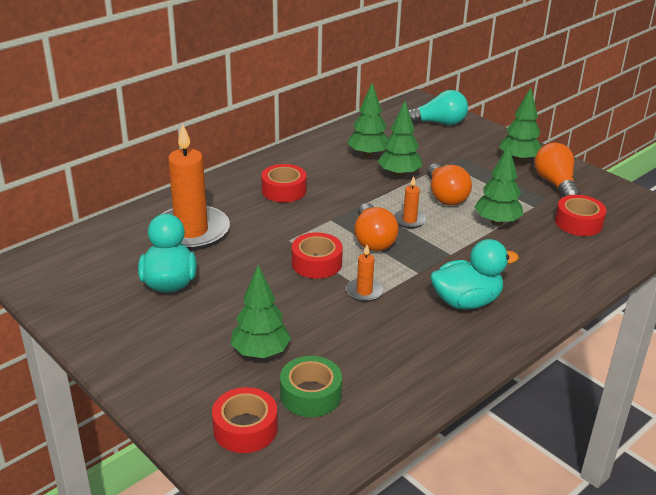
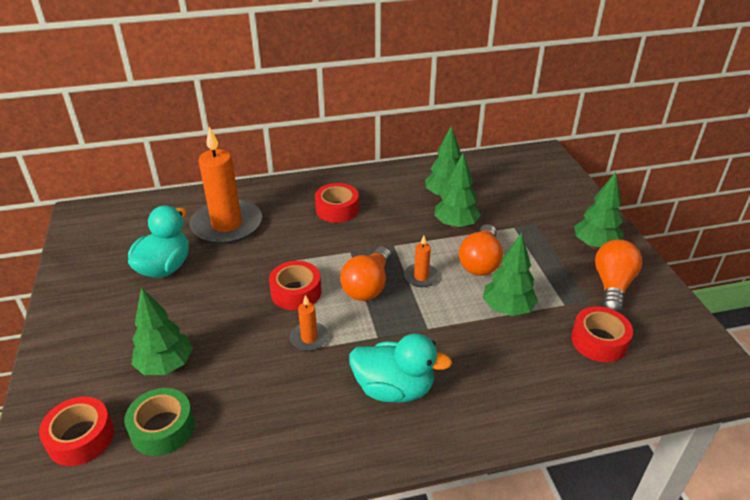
camera: 30 degrees right, 5 degrees up
(438, 123) = (545, 181): turquoise light bulb -> none

